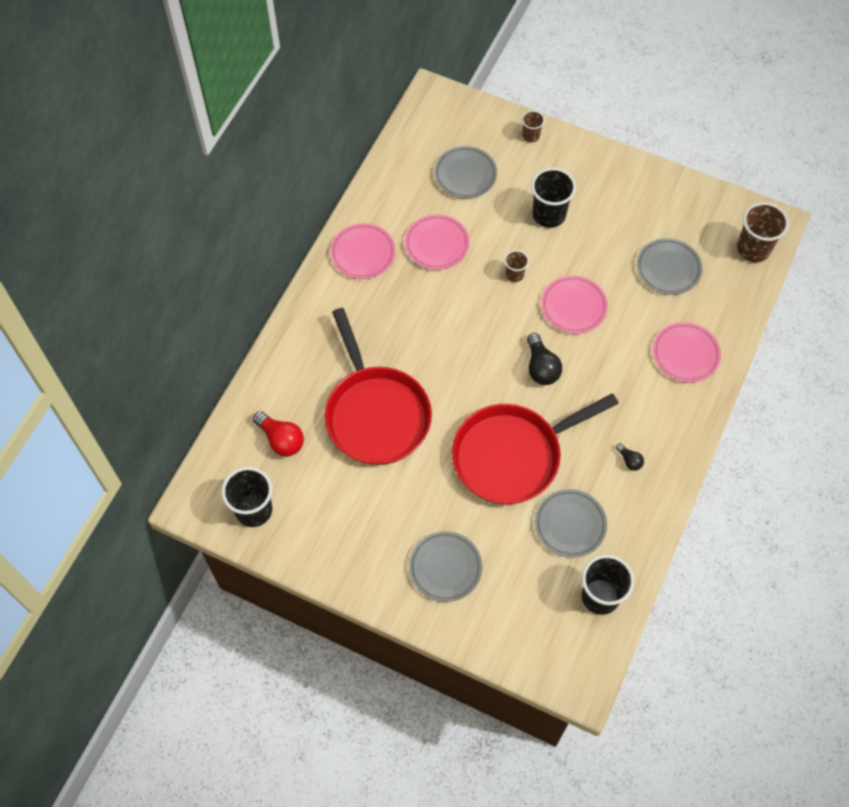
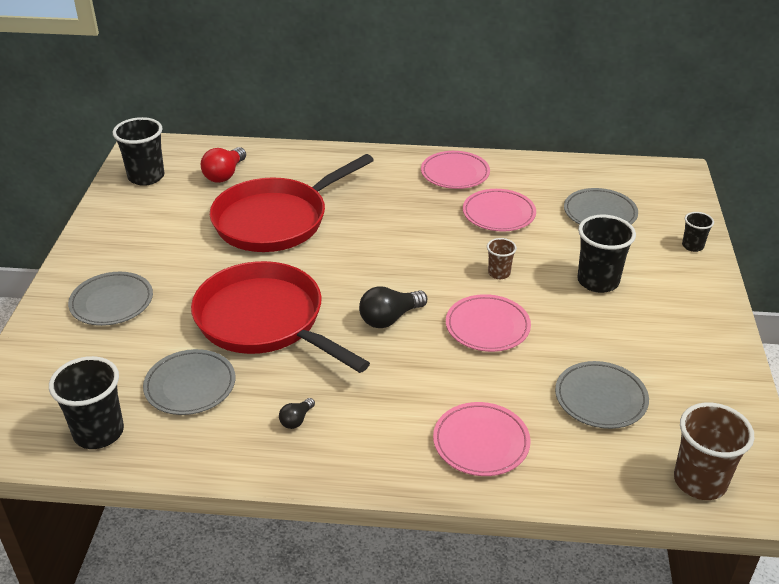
camera: 70 degrees right, 25 degrees down
(531, 136) = (692, 246): brown cup -> black cup

